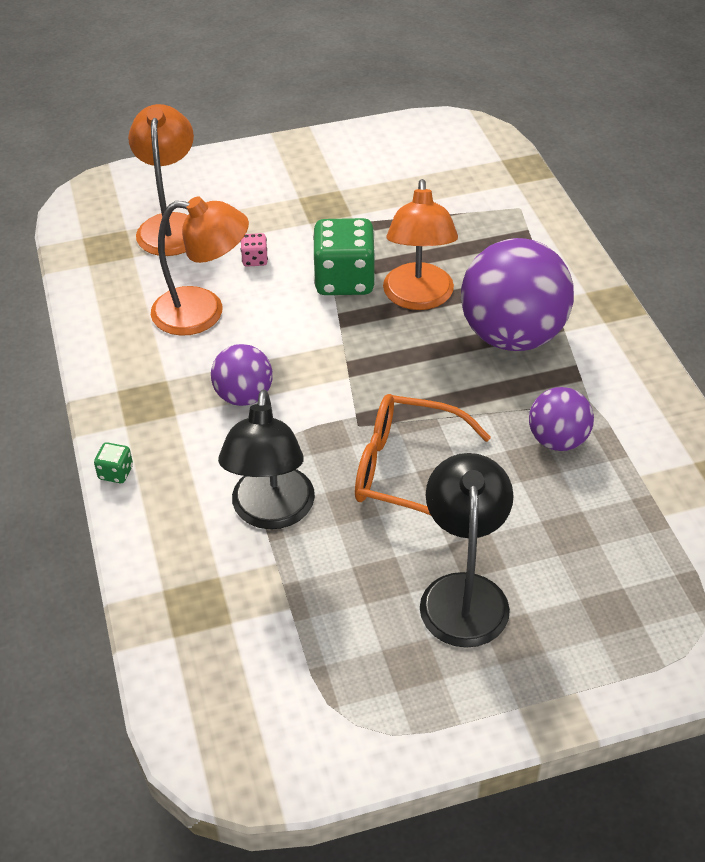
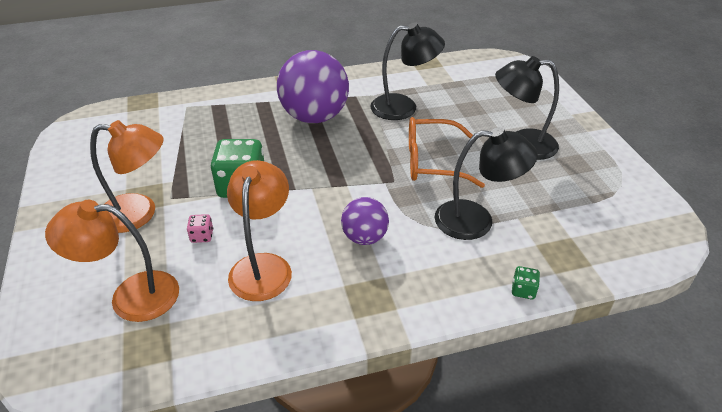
camera: 90 degrees left, 5 degrees down
(116, 472) = (450, 310): green dice -> green dice (523, 290)
(407, 471) = (433, 162): orange glasses -> orange glasses turned 75 degrees clockwise
(418, 298) = (270, 152): orange lamp -> orange lamp (139, 213)
(557, 440) = (404, 107): purple ball -> black lamp

